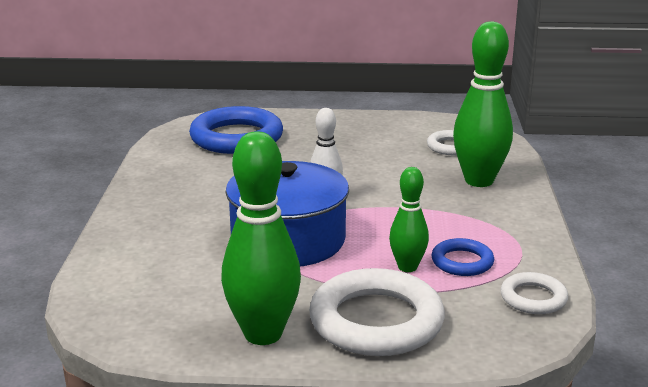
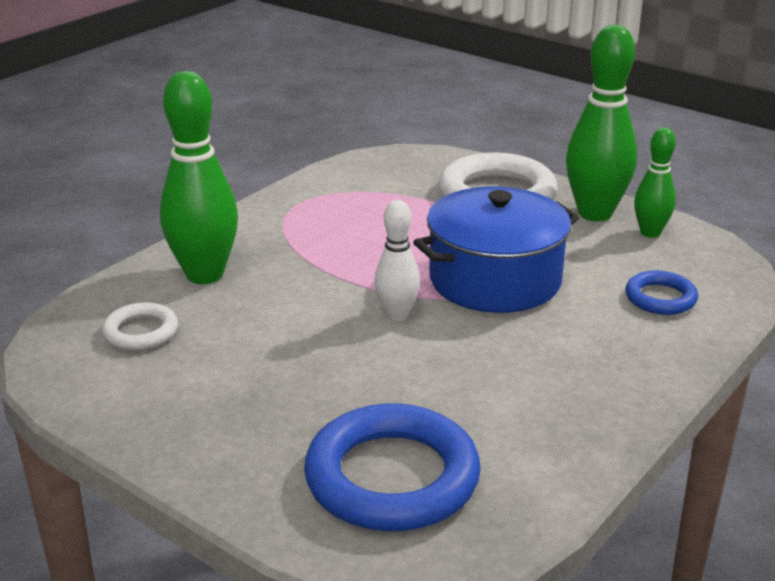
camera: 145 degrees left, 5 degrees up
(407, 267) = (417, 221): green bowling pin -> green bowling pin (650, 233)
(462, 262) = (366, 209): blue ring -> blue ring (660, 298)
(533, 298) = (358, 172): white ring -> none

